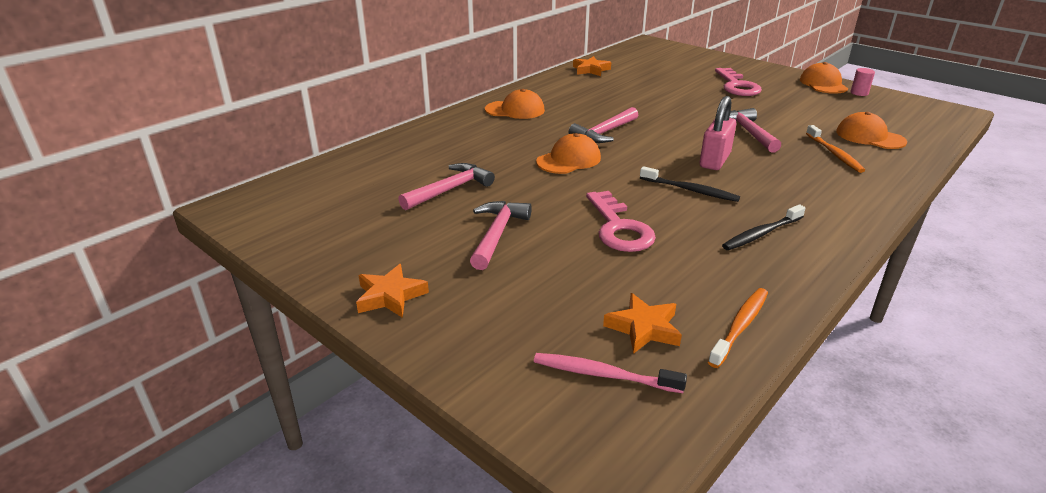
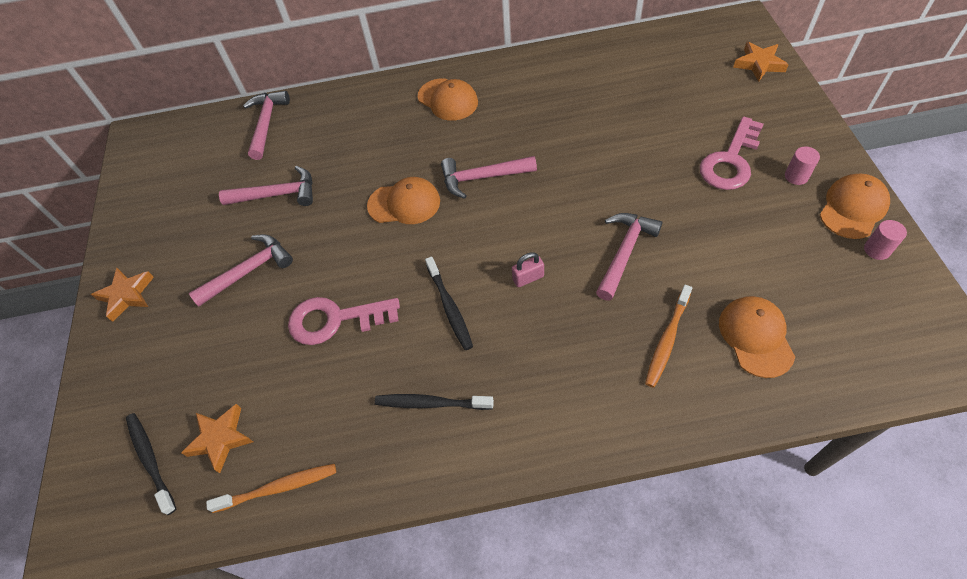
camera: 45 degrees right, 25 degrees up
(371, 160) = (266, 124): none -> pink hammer
(591, 70) = (602, 57): orange star -> orange star (759, 64)
(603, 374) = (151, 460): pink toothbrush -> black toothbrush
(619, 228) = (334, 320): pink key -> pink key turned 60 degrees clockwise
(714, 160) = (528, 278): pink padlock -> pink padlock, size x0.55
(778, 82) = (796, 176): none -> pink cylinder

